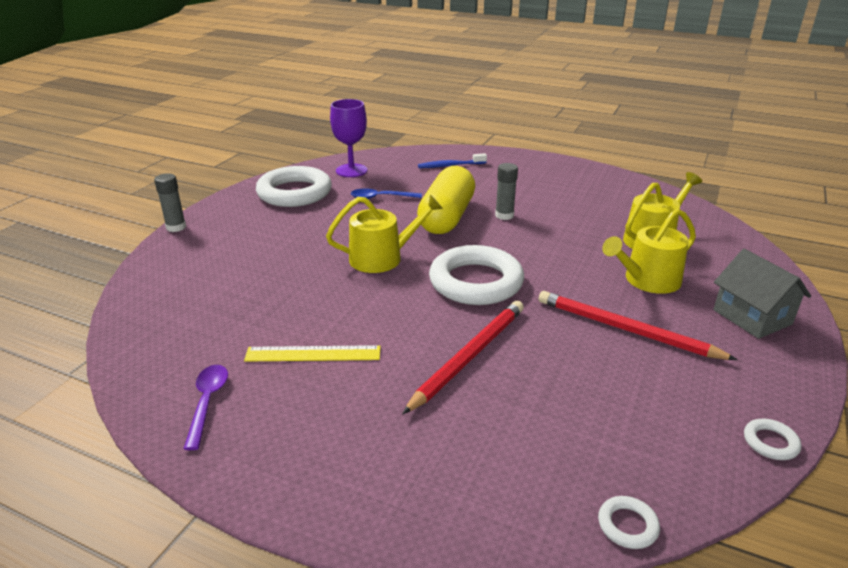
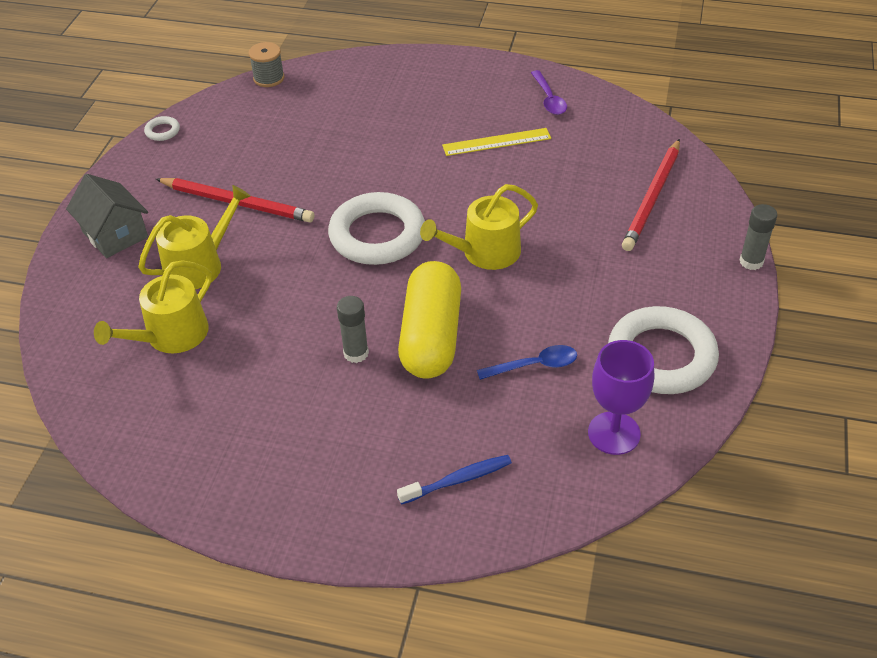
camera: 170 degrees right, 15 degrees up
(469, 356) = (372, 158): red pencil -> red pencil (652, 198)
(627, 525) = (269, 78): white ring -> grey spool

